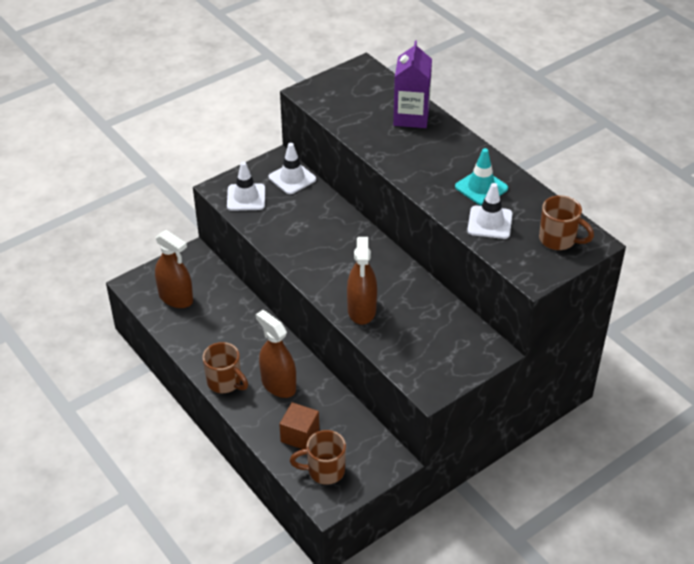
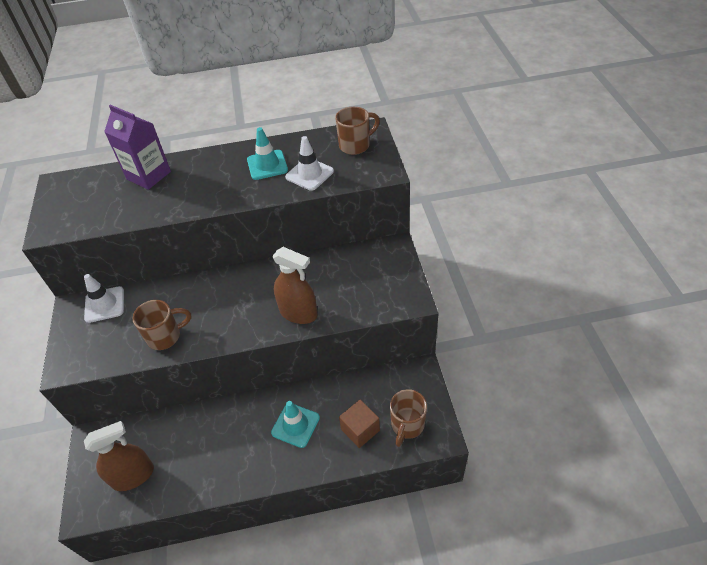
camera: 60 degrees left, 5 degrees up
(225, 382) = (266, 469): brown mug -> brown mug (165, 336)
(246, 197) = (96, 349): white traffic cone -> none
(278, 385) = (295, 425): brown spray bottle -> turquoise traffic cone

